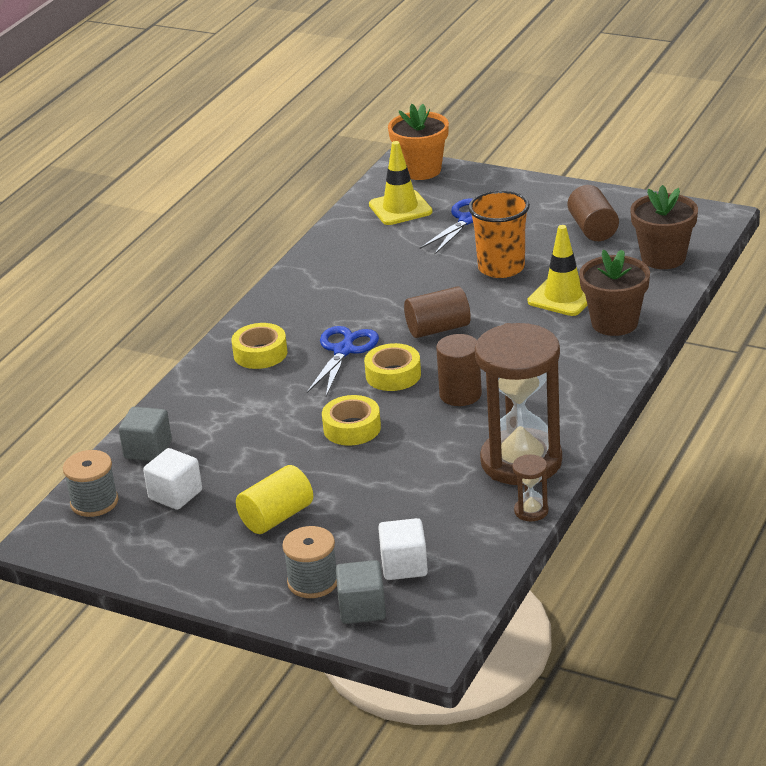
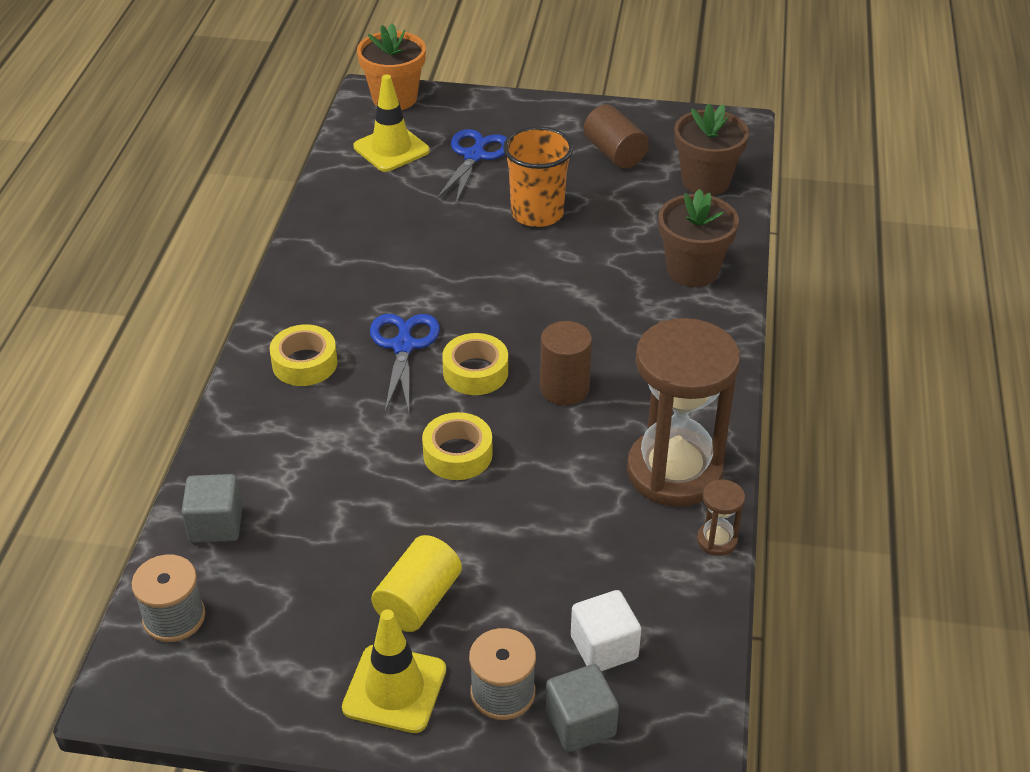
camera: 20 degrees left, 10 degrees up
(175, 495) = (276, 588): white cube -> none
(438, 329) = (501, 302): brown cylinder -> none
(563, 296) = (622, 243): yellow traffic cone -> yellow traffic cone (394, 689)

